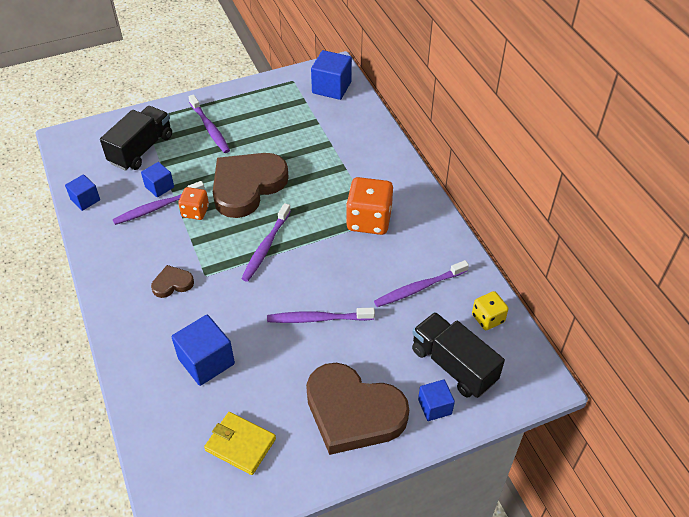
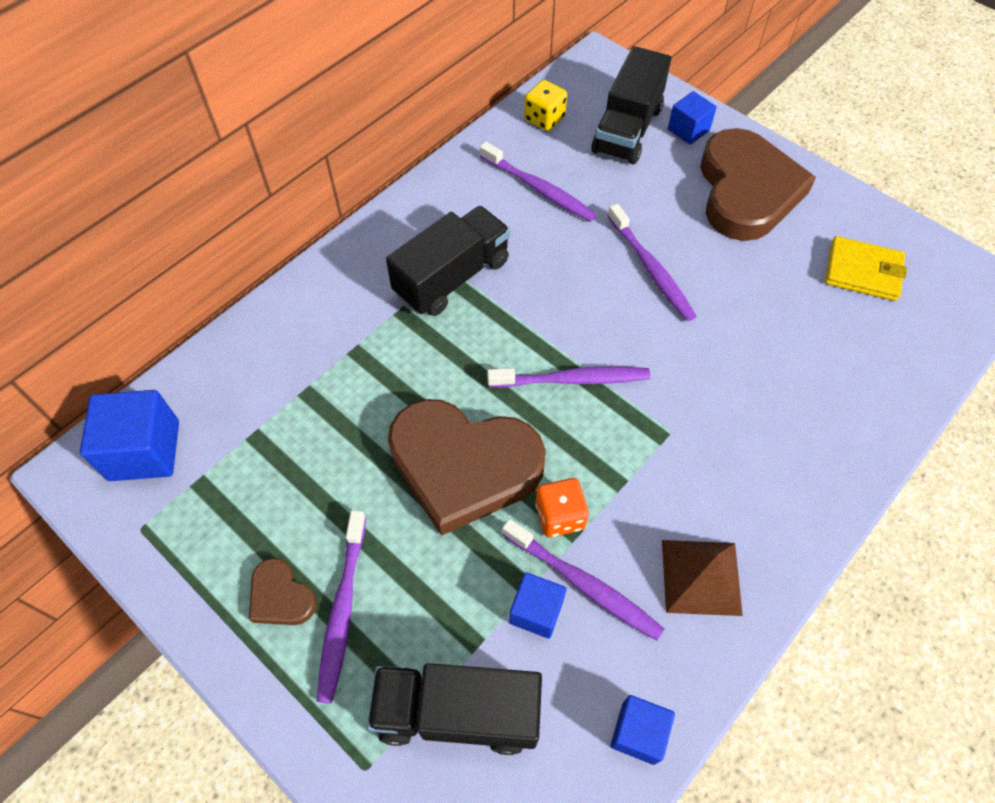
camera: 115 degrees left, 10 degrees up
(125, 251) = (701, 577): none -> brown pyramid
(172, 283) = (712, 467): brown heart -> brown heart (281, 596)
(206, 361) = (795, 358): blue cube -> none
(210, 128) = (342, 610): purple toothbrush -> purple toothbrush turned 150 degrees clockwise
(240, 444) = (862, 272): yellow wallet -> yellow wallet turned 75 degrees counterclockwise
(369, 220) = (452, 277): orange dice -> black truck

